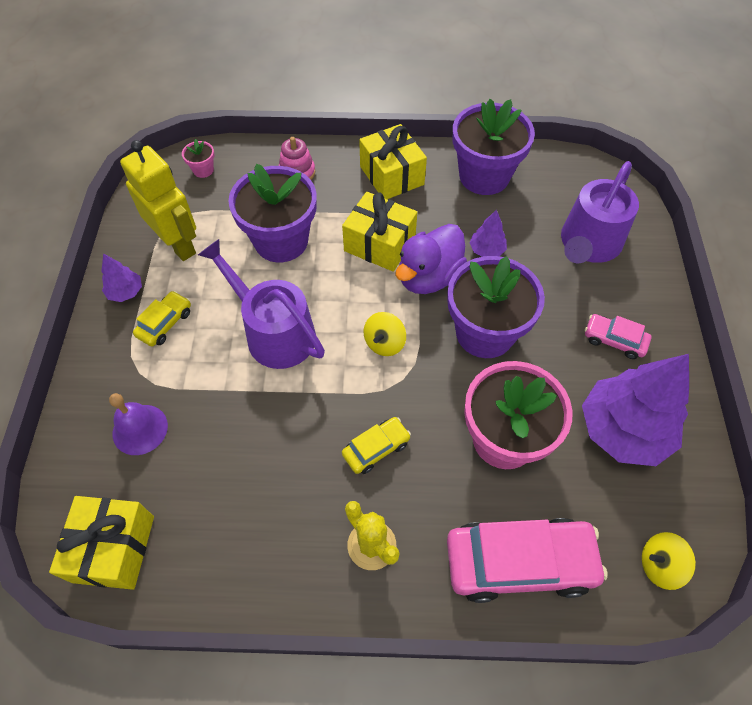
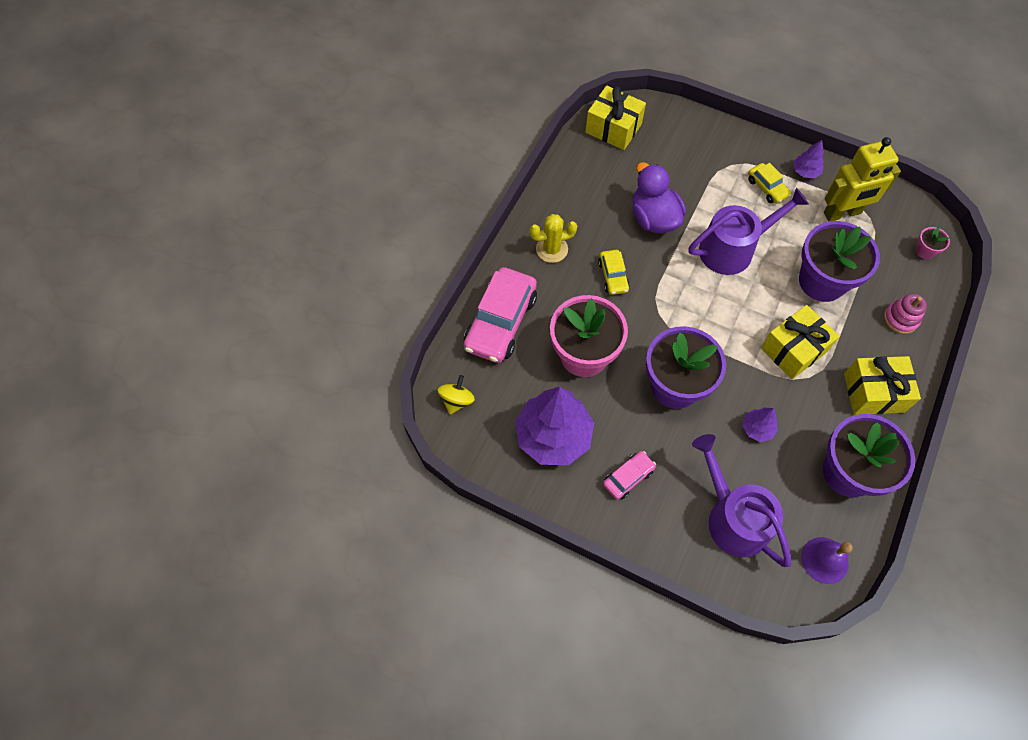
camera: 115 degrees right, 5 degrees up
(140, 429) = (686, 156): purple bell -> purple bell (824, 560)
(384, 343) = (694, 314): yellow spinning top -> none
(429, 277) = (745, 371): purple duck -> purple duck (653, 218)

